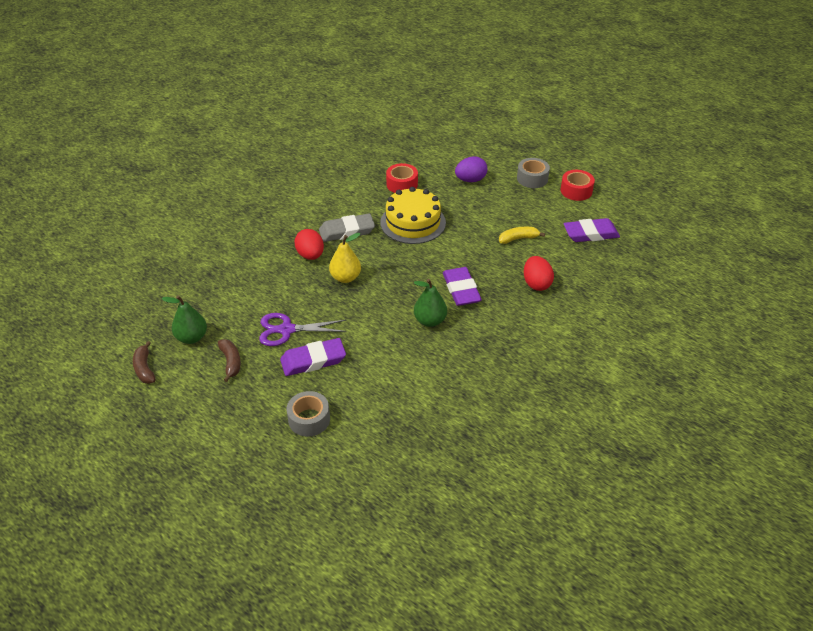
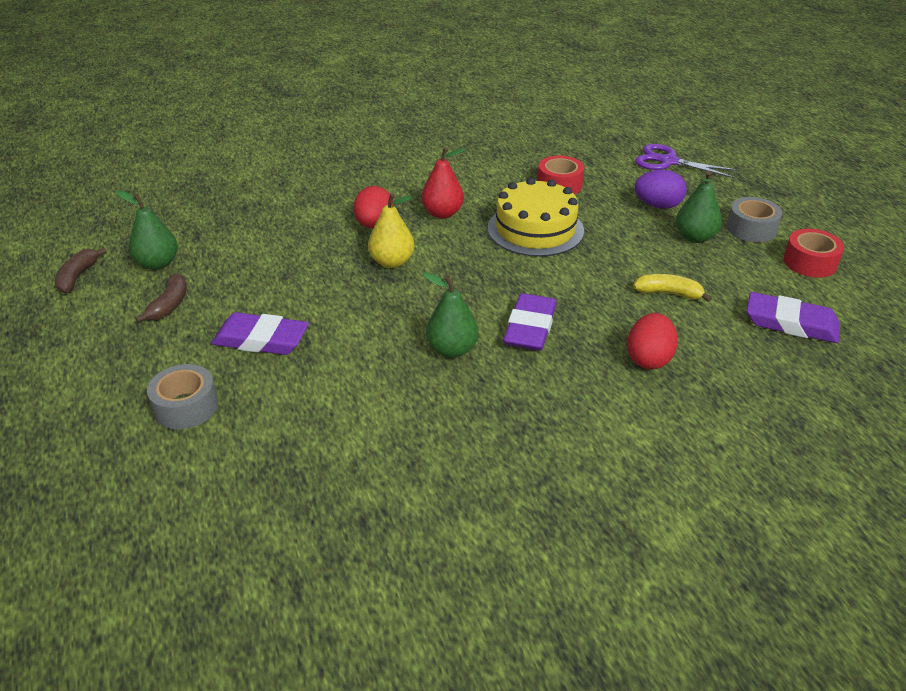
camera: 30 degrees right, 5 degrees down
(286, 330) = (266, 294): purple scissors -> purple scissors (668, 161)
(347, 231) = (442, 213): grey eraser -> red pear
(506, 195) = (695, 237): none -> green pear

